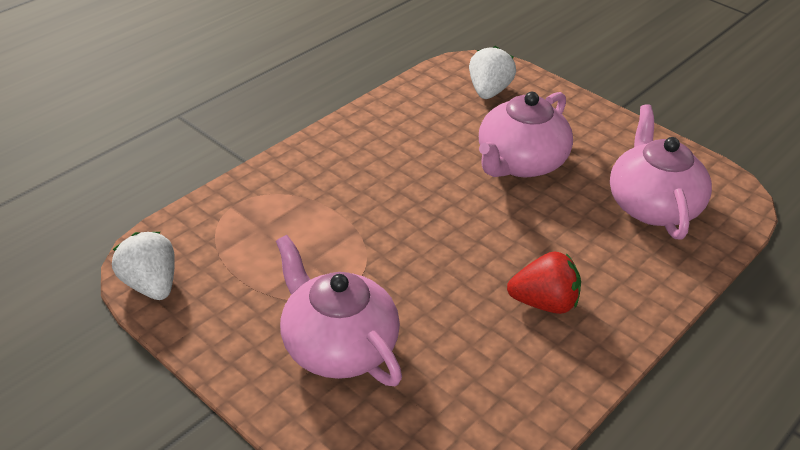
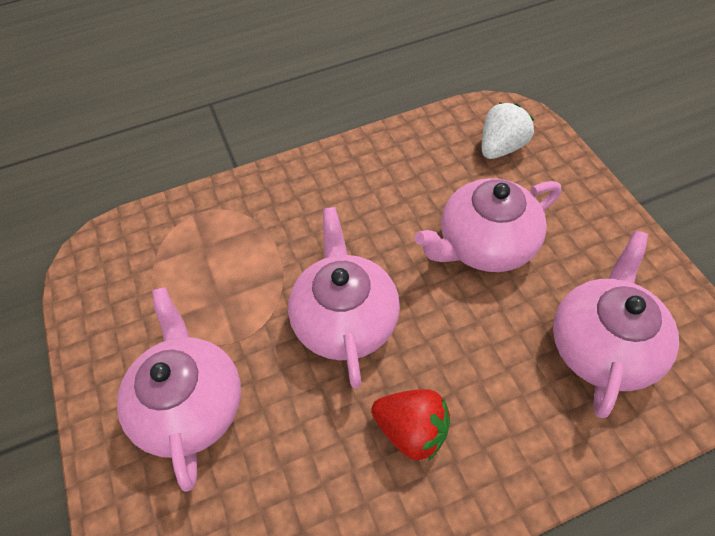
camera: 30 degrees right, 15 degrees up
(151, 284) = (84, 277): white strawberry -> none
(436, 245) = (345, 319): none -> pink teapot

